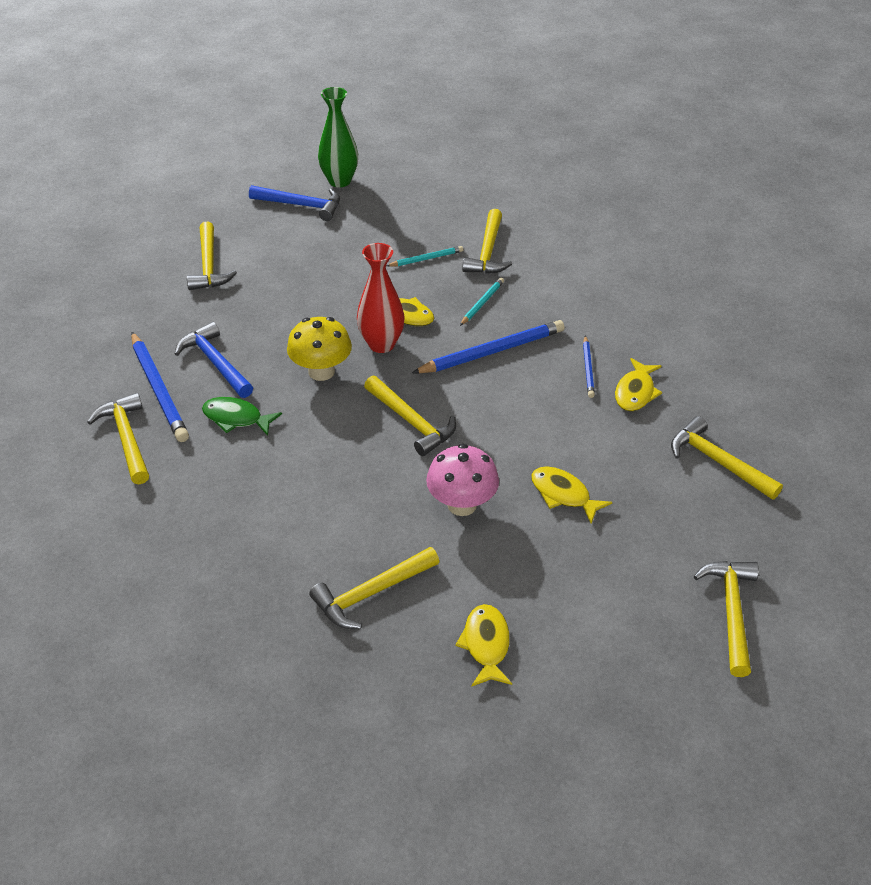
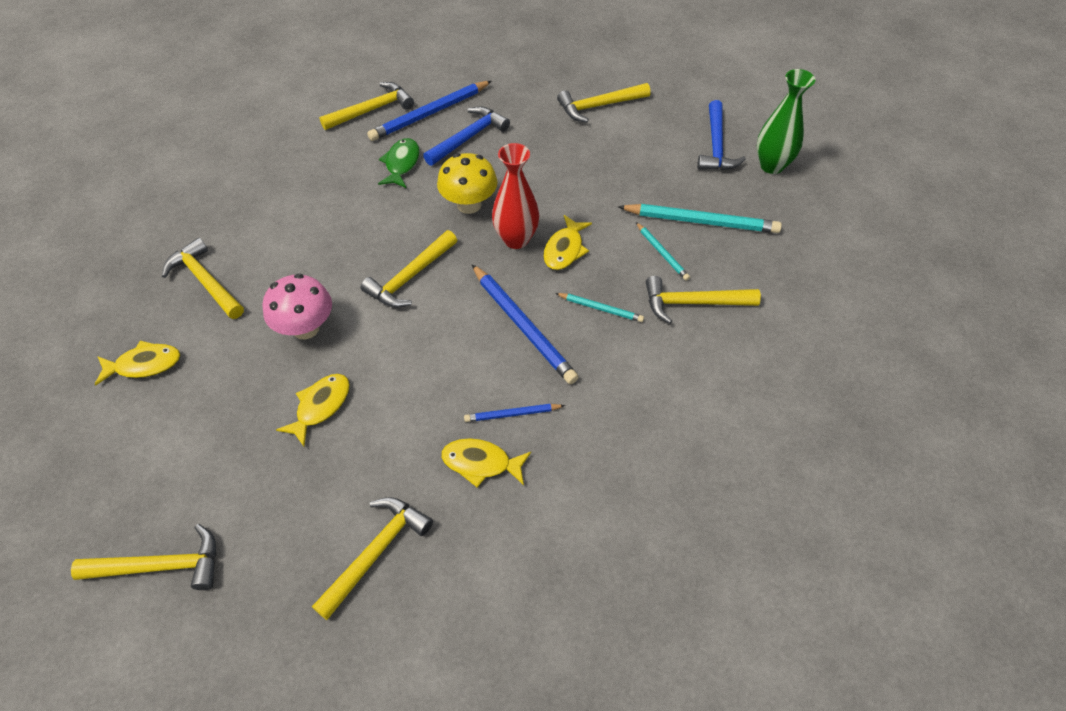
camera: 80 degrees right, 10 degrees up
(395, 231) = (701, 221): none -> turquoise pencil

